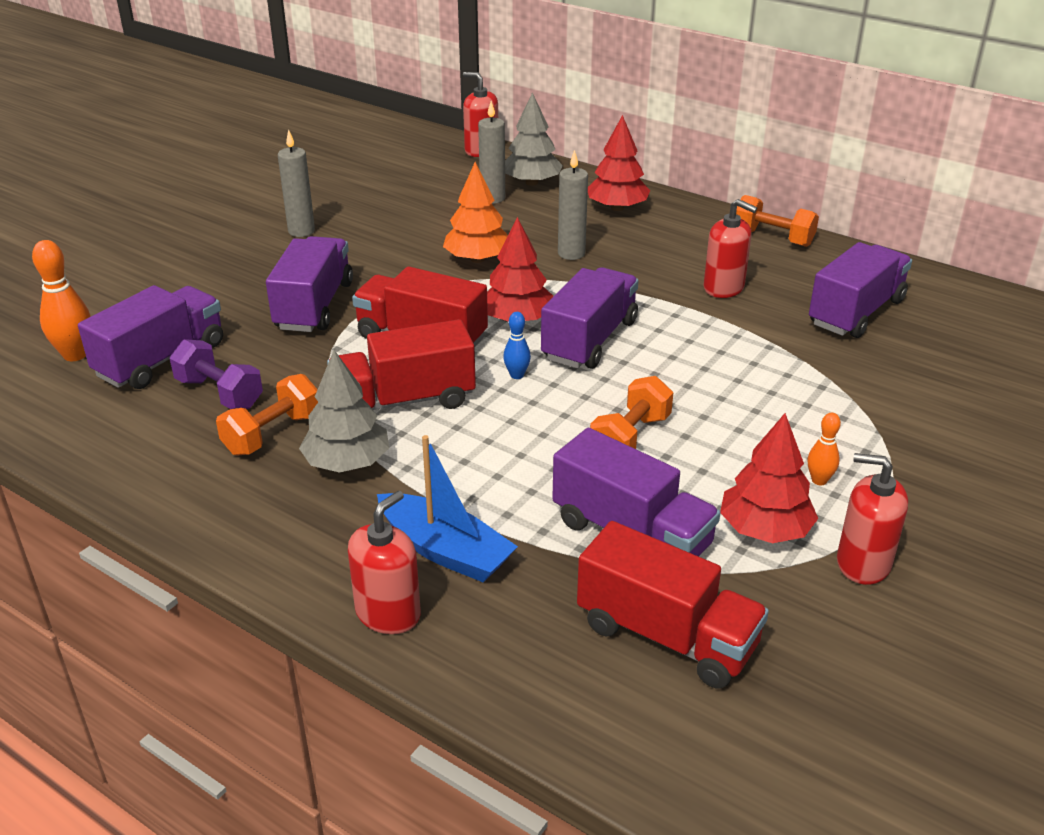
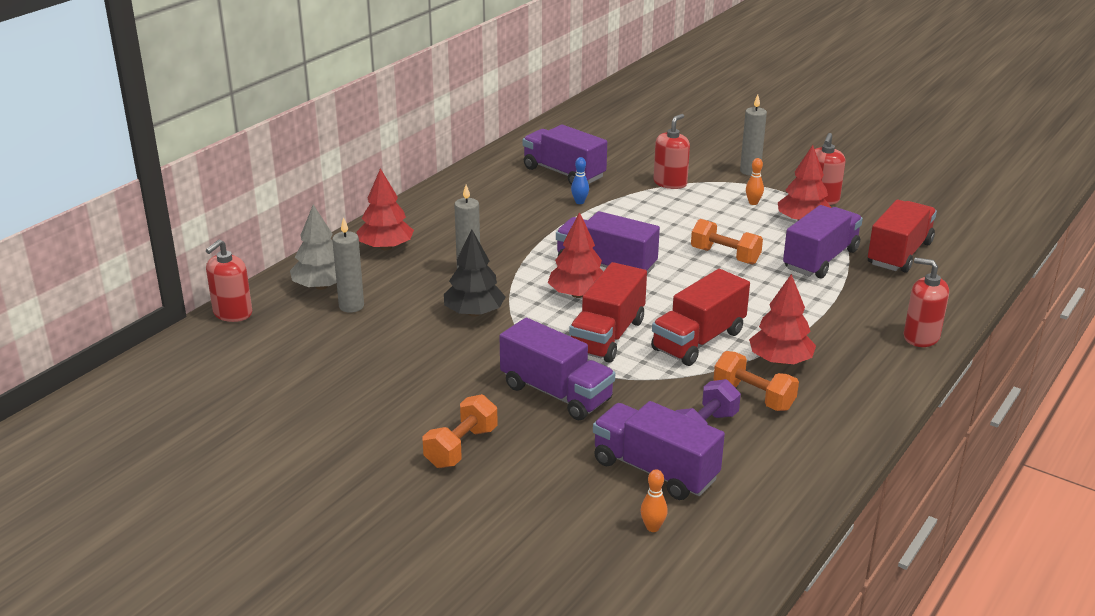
camera: 90 degrees left, 5 degrees down
(75, 355) = (652, 527): orange bowling pin -> orange bowling pin, size x0.56
(301, 231) = (403, 413): grey candle -> grey candle (750, 171)
(314, 306) = (556, 393): purple truck -> purple truck turned 150 degrees counterclockwise
(347, 462) = (780, 361): grey tree -> red tree
(404, 401) = (698, 341): red truck -> red truck turned 60 degrees clockwise
(445, 550) = (858, 319): blue boat -> none
(477, 259) = (474, 313): orange tree -> black tree
(517, 375) = (657, 295): blue bowling pin -> blue bowling pin (579, 202)
(724, 288) = (528, 213): red soap dispenser -> red soap dispenser (670, 183)
(773, 238) = (452, 189): orange dumbbell -> orange dumbbell (461, 447)

